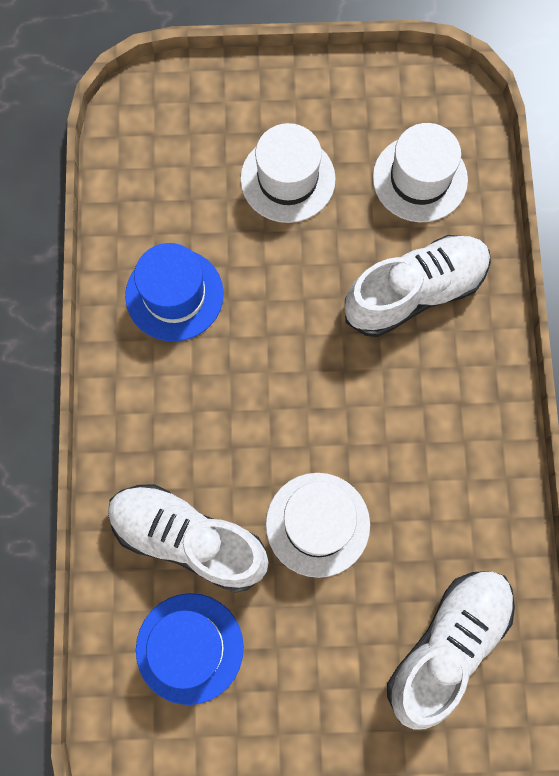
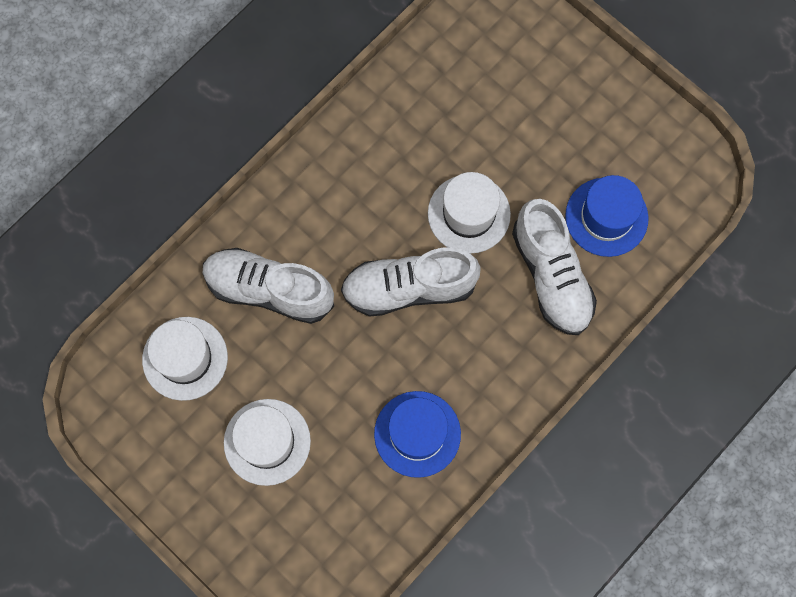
camera: 135 degrees left, 0 degrees up
(448, 645) = (462, 88): white shoe -> white shoe (409, 288)

